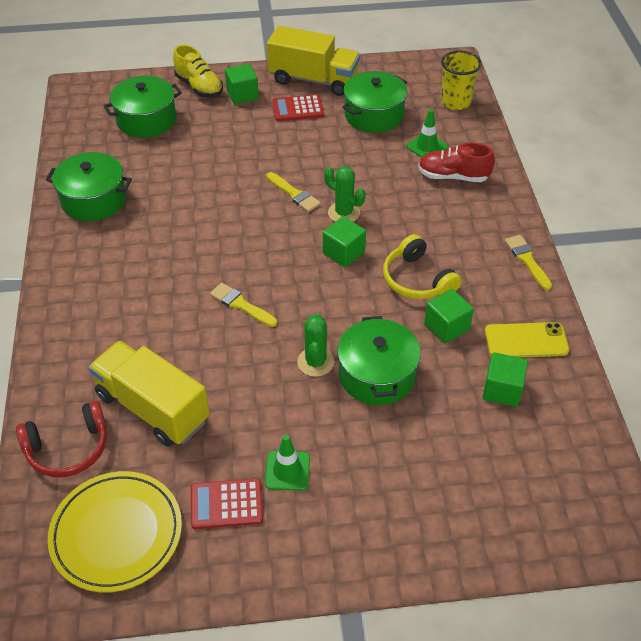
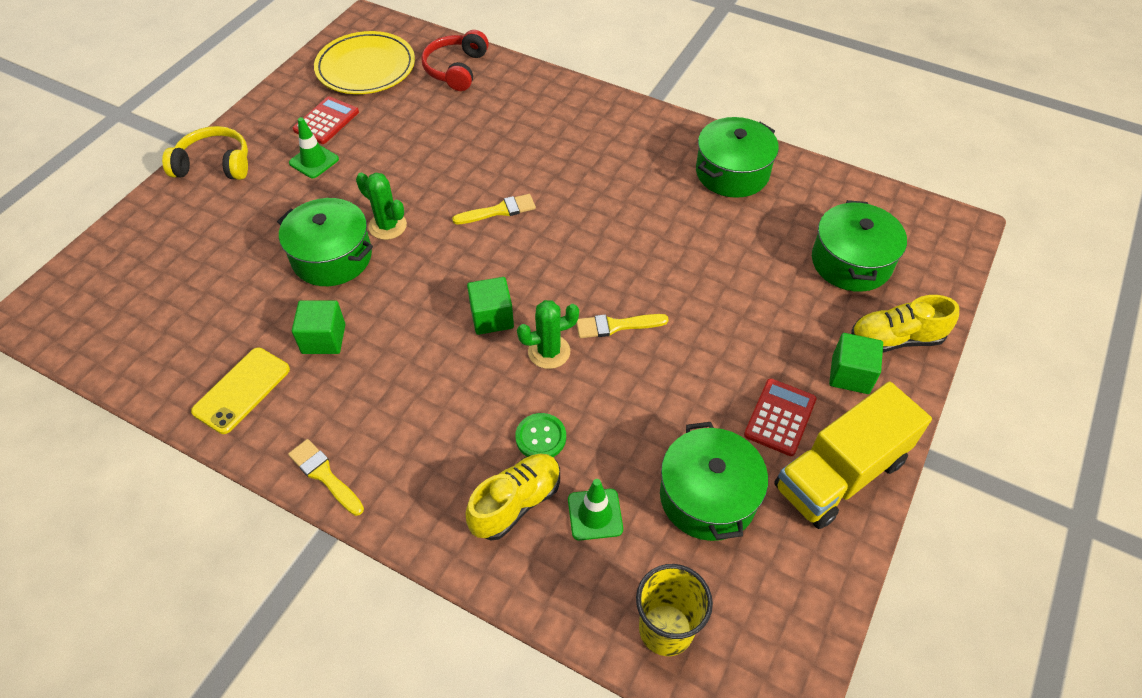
camera: 125 degrees right, 5 degrees up
(153, 408) = (446, 118): yellow truck -> none
(405, 187) = (540, 437): none -> green button
(417, 280) = (399, 354): yellow headphones -> yellow headphones (214, 165)
(453, 176) = (516, 503): red shoe -> yellow shoe
(502, 390) = (221, 332): green cube -> none
(527, 260) = (324, 475): yellow brush -> yellow brush turned 150 degrees counterclockwise

